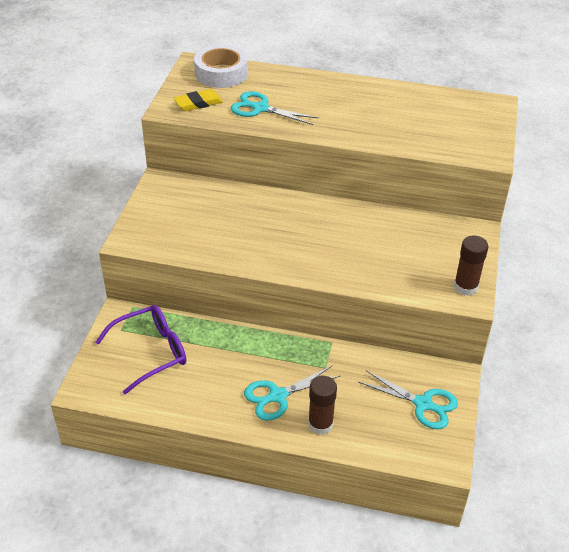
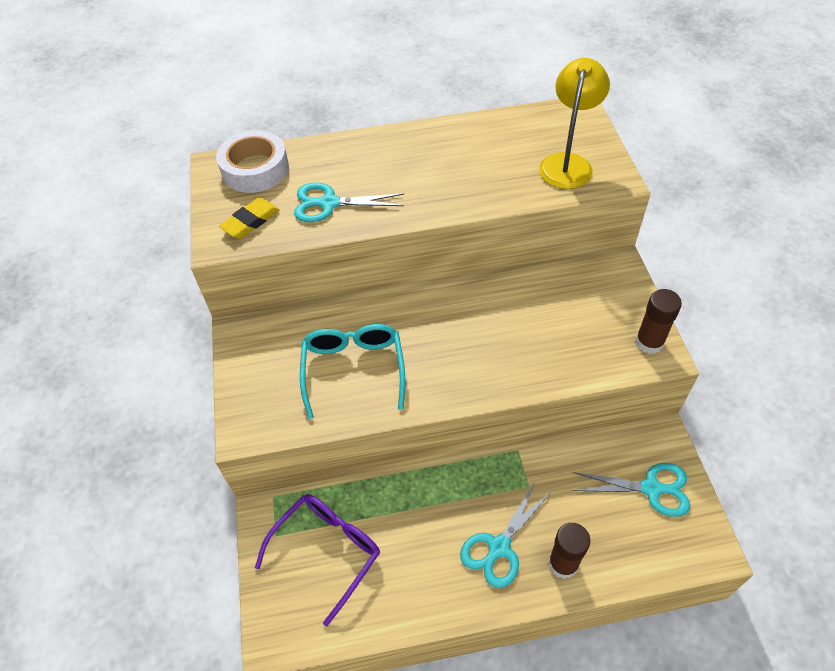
camera: 20 degrees left, 10 degrees up
(226, 230) = (354, 370): none -> turquoise glasses
(459, 134) = (567, 163): none -> yellow lamp

